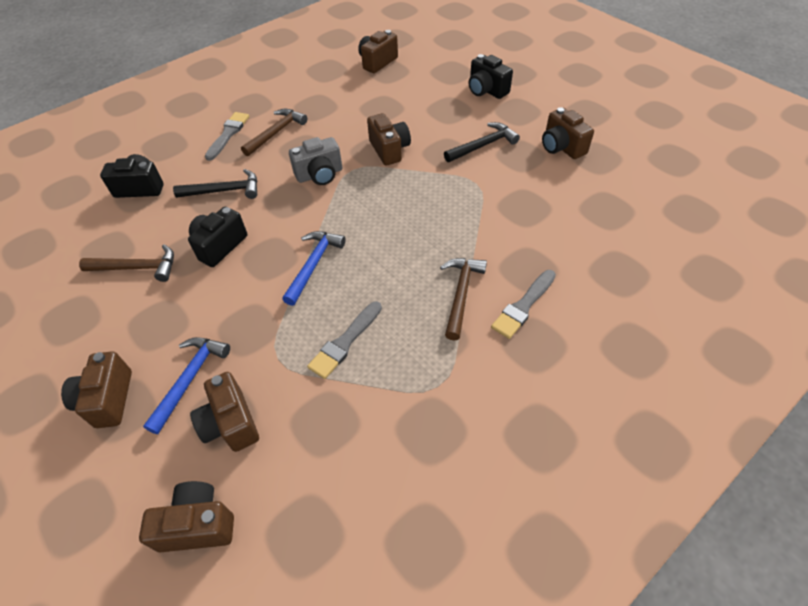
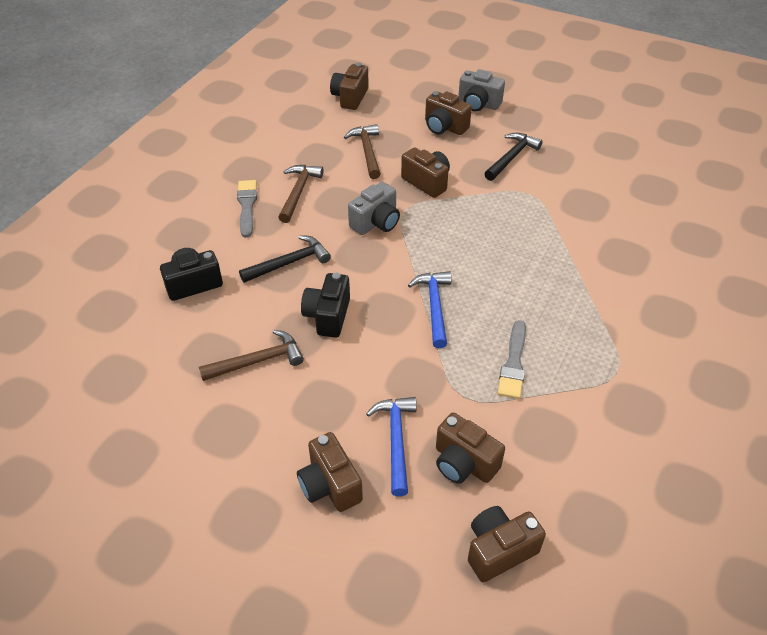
camera: 25 degrees left, 5 degrees down
(461, 294) = (583, 293): brown hammer -> brown hammer (367, 151)
(486, 90) = (478, 104): black camera -> grey camera
(523, 306) = (640, 288): grey brush -> none
(561, 147) = (581, 143): brown camera -> brown camera (444, 127)

